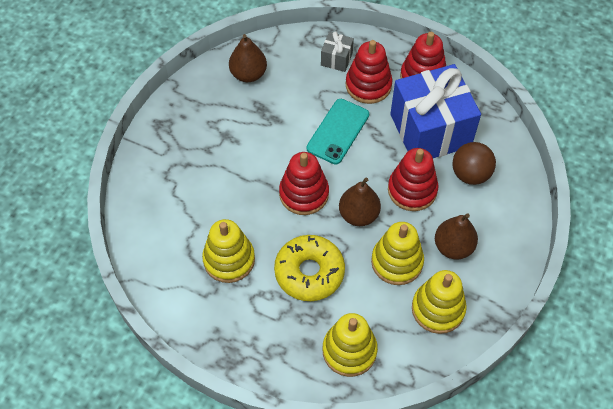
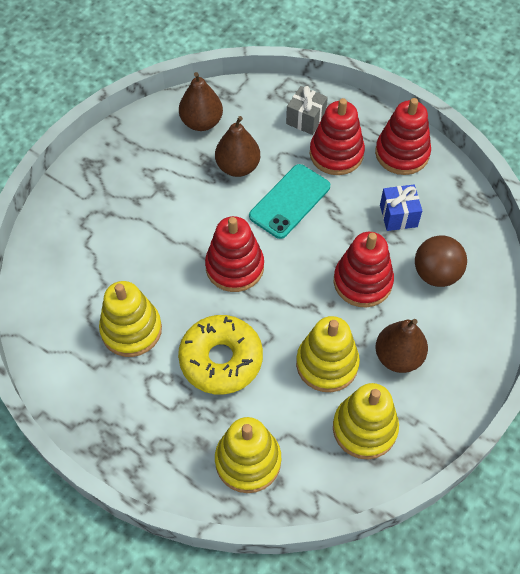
camera: 10 degrees right, 0 degrees up
(358, 215) = (293, 301): brown pear -> brown pear (238, 167)
(430, 130) = (398, 216): blue gift -> blue gift, size x0.43

